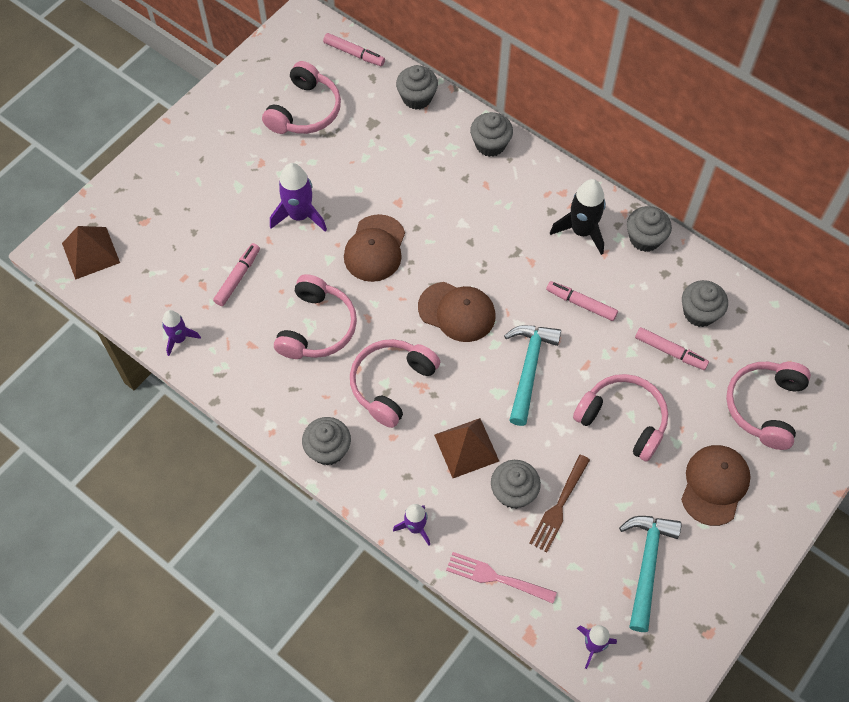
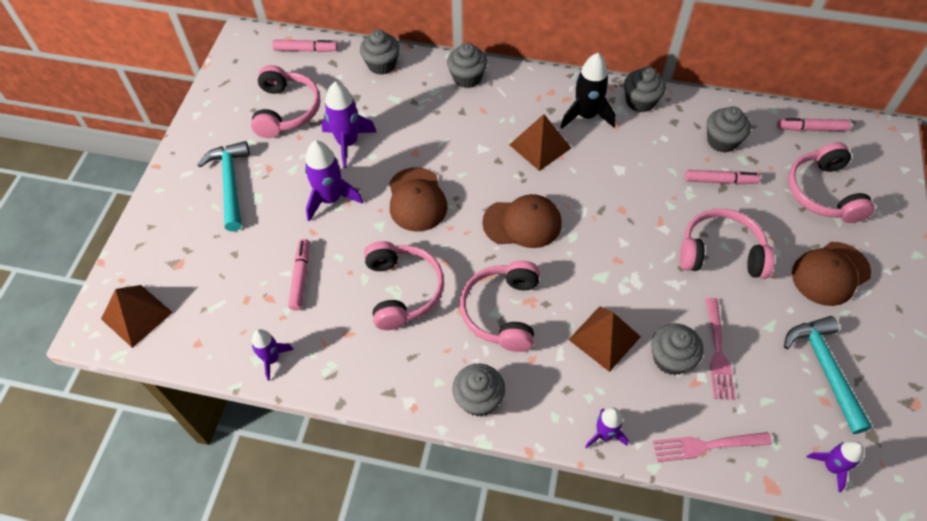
camera: 25 degrees left, 5 degrees down
(343, 167) = (348, 143): none -> purple rocket
(518, 244) = (540, 146): none -> brown pyramid
(529, 369) = (615, 245): turquoise hammer -> turquoise hammer (230, 183)
(559, 506) = (718, 352): brown fork -> pink fork
(581, 304) = (623, 173): pink marker -> pink marker (811, 129)
(714, 485) = (830, 273): brown cap -> brown cap turned 120 degrees counterclockwise

